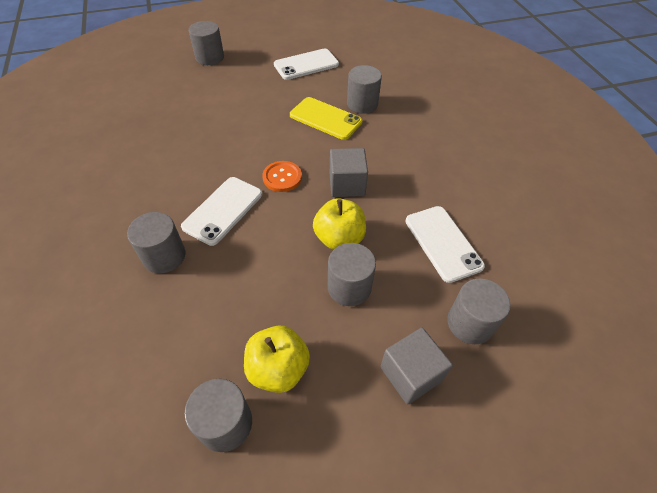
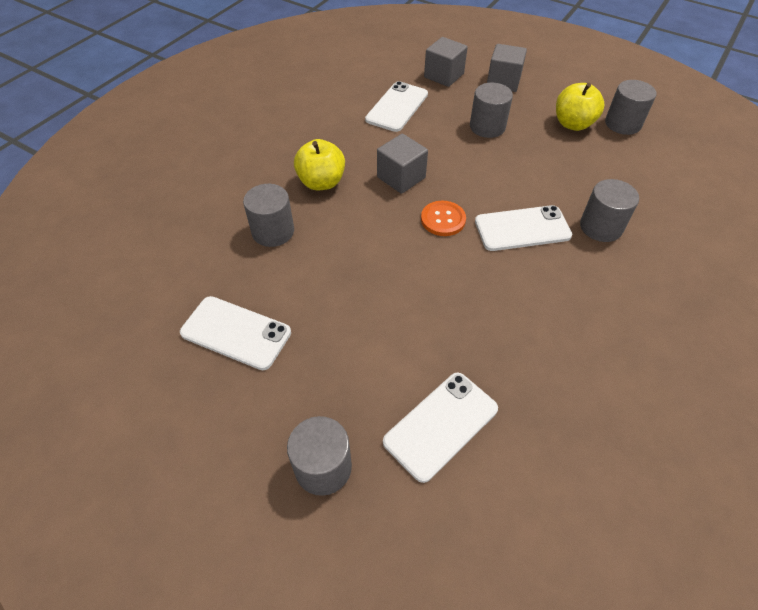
camera: 130 degrees left, 0 degrees up
(175, 93) = (441, 425): none -> white phone
(325, 118) = (328, 244): yellow phone -> none
(339, 238) = (457, 152): yellow apple -> yellow apple (321, 182)
(470, 323) = (444, 75): grey cylinder -> grey cube

